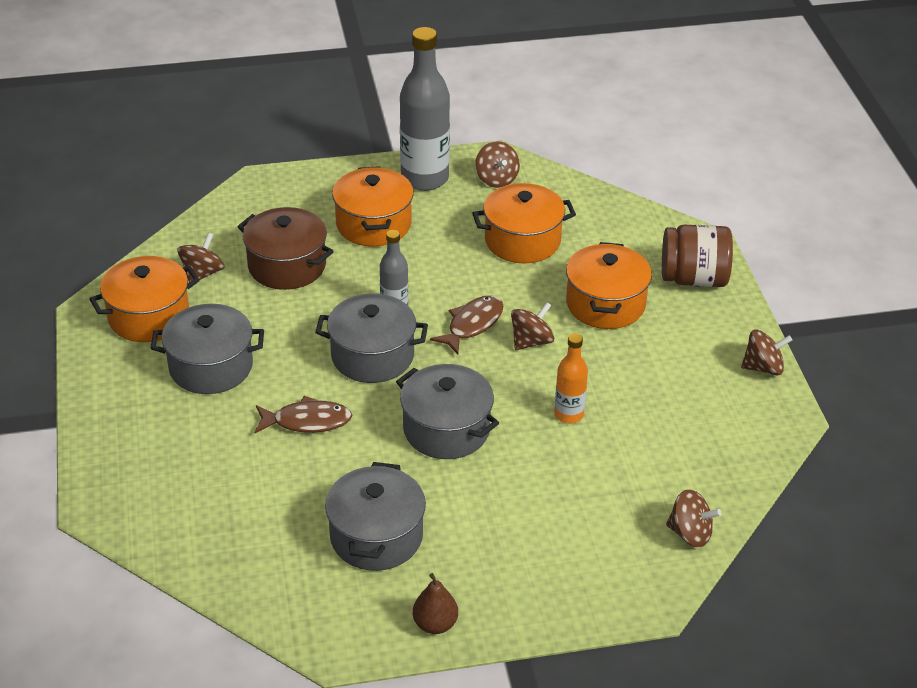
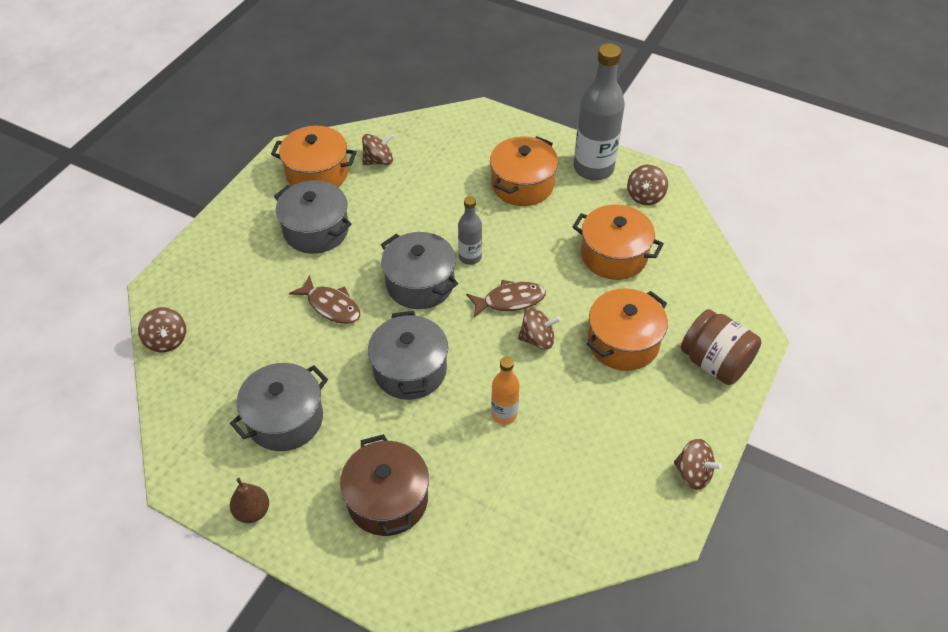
camera: 40 degrees right, 10 degrees up
(287, 266) = (435, 184): brown pot -> brown pot (387, 500)
(690, 533) = (491, 572): brown spinning top -> brown spinning top (167, 340)

